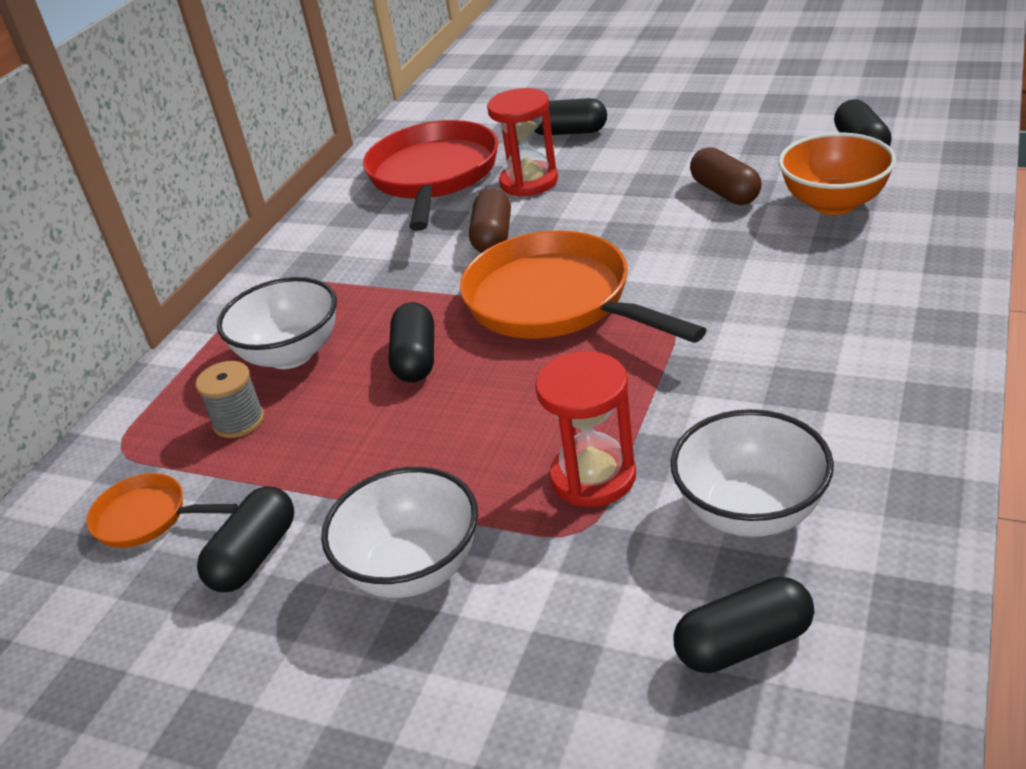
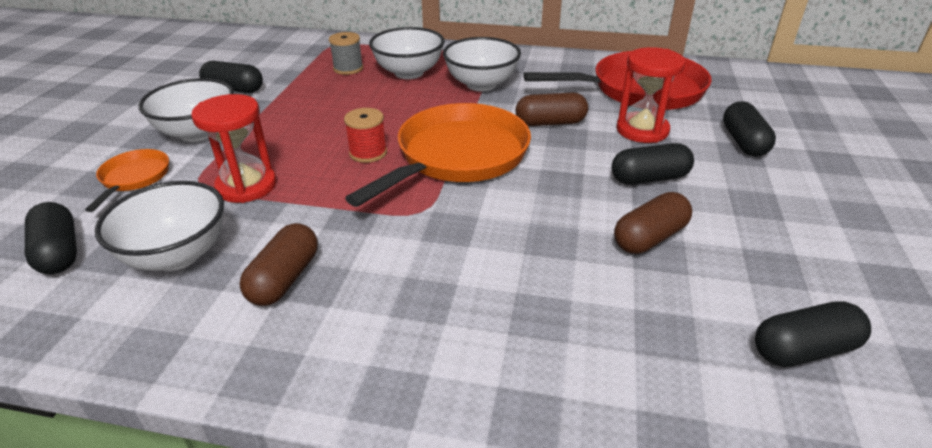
camera: 75 degrees right, 0 degrees up
(147, 517) = (277, 60): orange pan -> orange pan (134, 178)
(364, 287) = (481, 84): none -> white bowl
(416, 359) = (395, 111): black capsule -> black capsule (649, 178)
(528, 374) = (368, 153): none -> red spool
(793, 410) = (285, 279): none -> brown capsule
(834, 203) = (643, 318): orange bowl -> none

